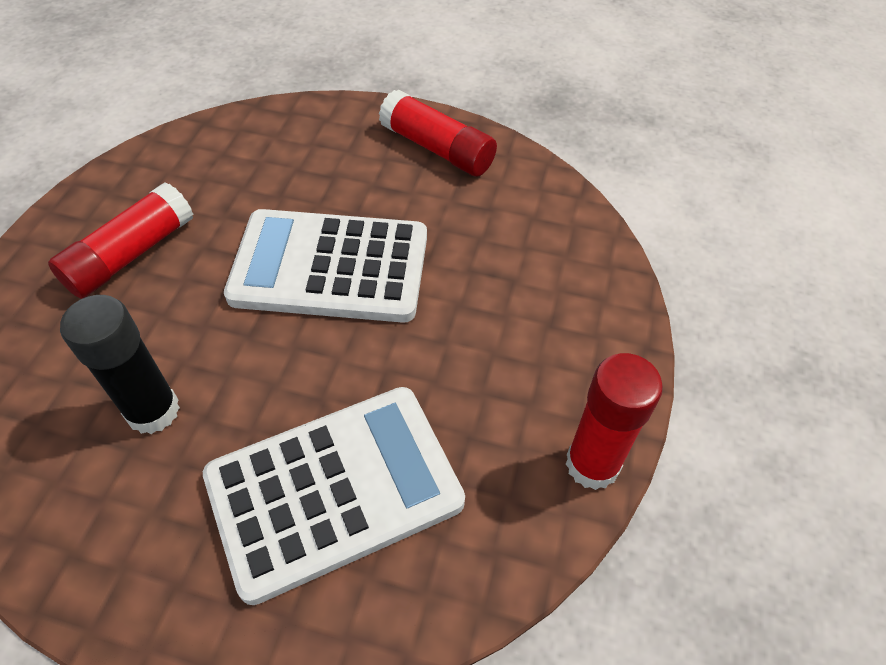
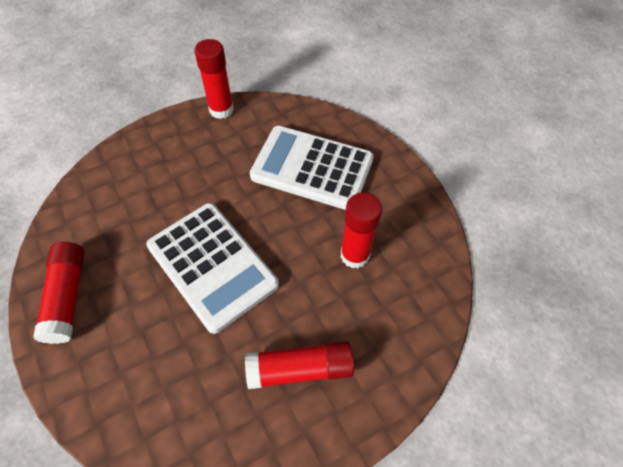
camera: 135 degrees left, 5 degrees up
(153, 411) = (354, 255): black glue stick -> red glue stick

